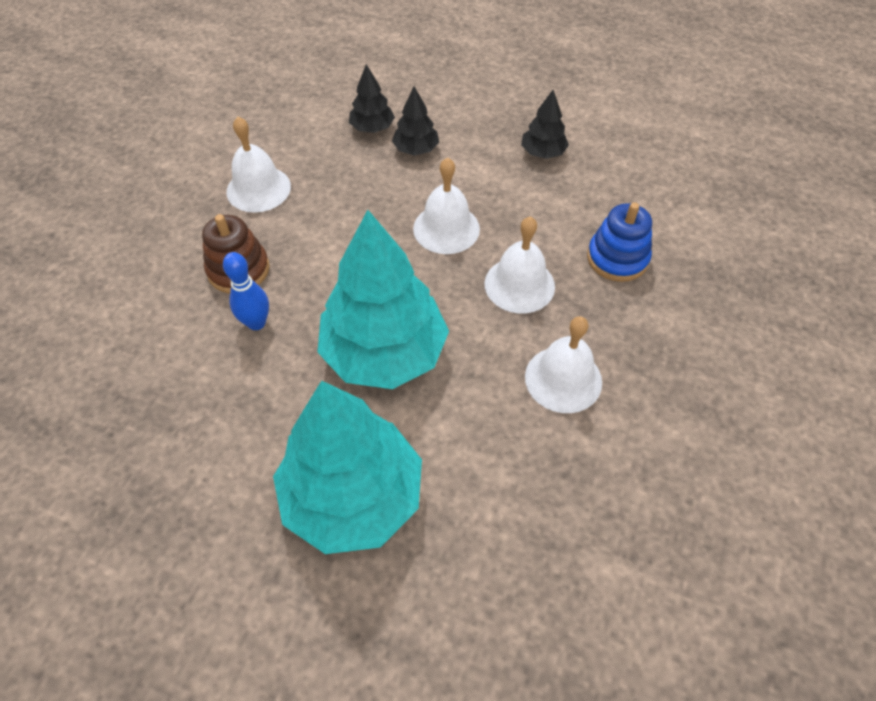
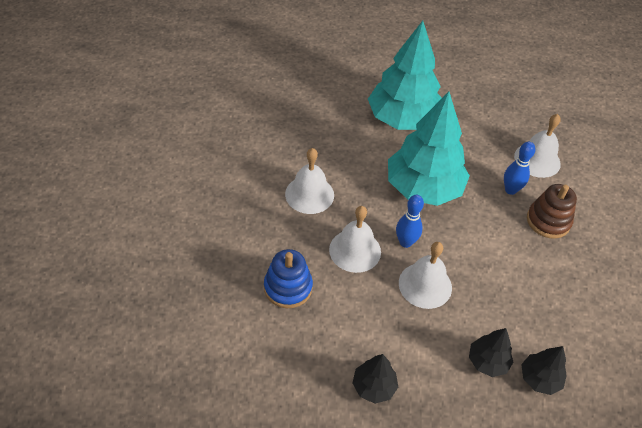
camera: 160 degrees right, 5 degrees down
(258, 189) = (585, 288): white bell -> white bell (537, 160)
(447, 281) = (405, 242): none -> blue bowling pin

